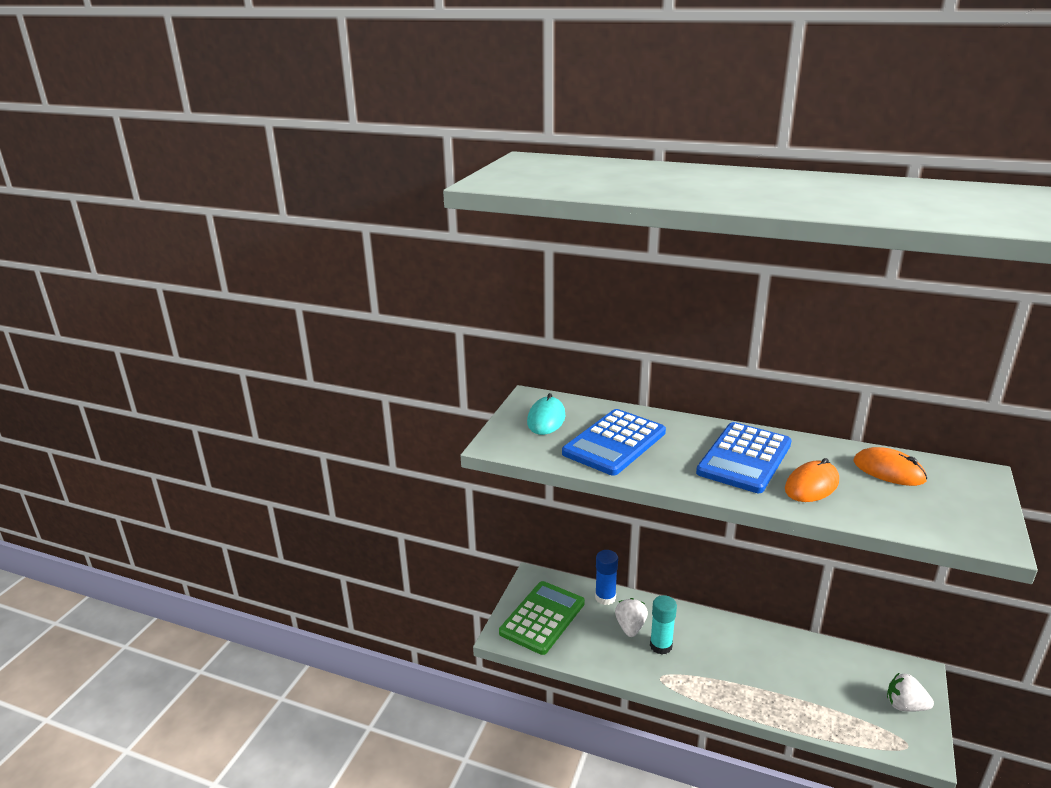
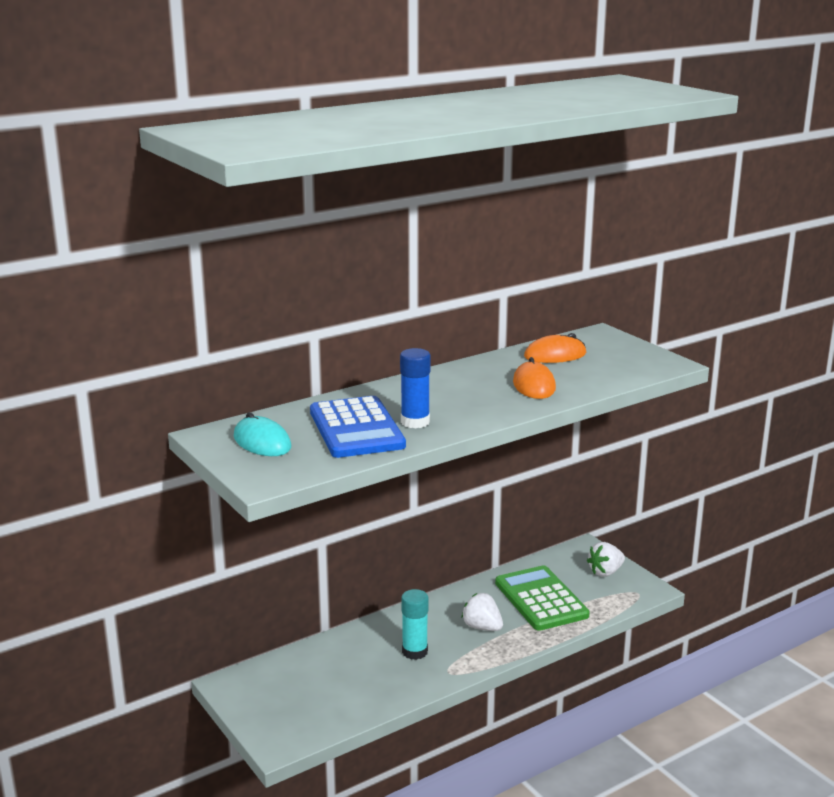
camera: 55 degrees left, 5 degrees down
(542, 618) = (290, 705): green calculator -> green calculator (541, 599)
(605, 597) = (316, 652): blue glue stick -> blue glue stick (415, 422)
(630, 627) = (372, 657): white strawberry -> white strawberry (482, 627)
(744, 458) = (463, 391): blue calculator -> none

